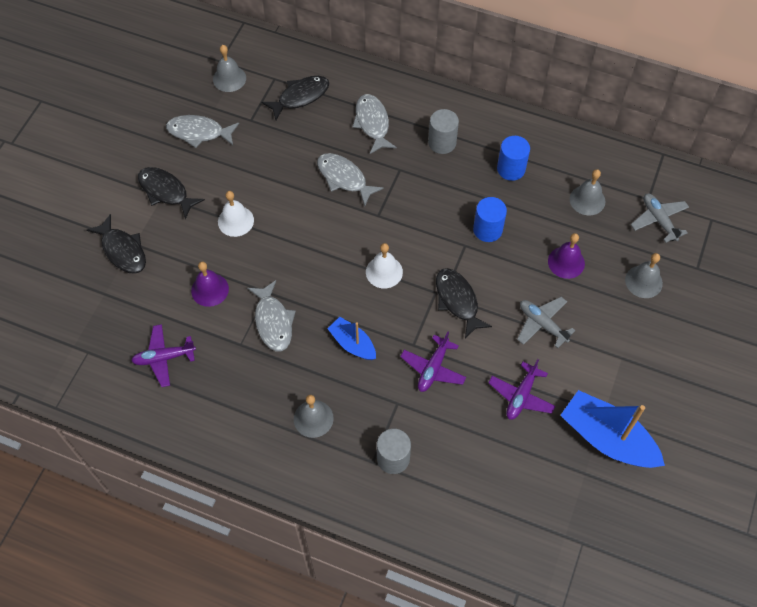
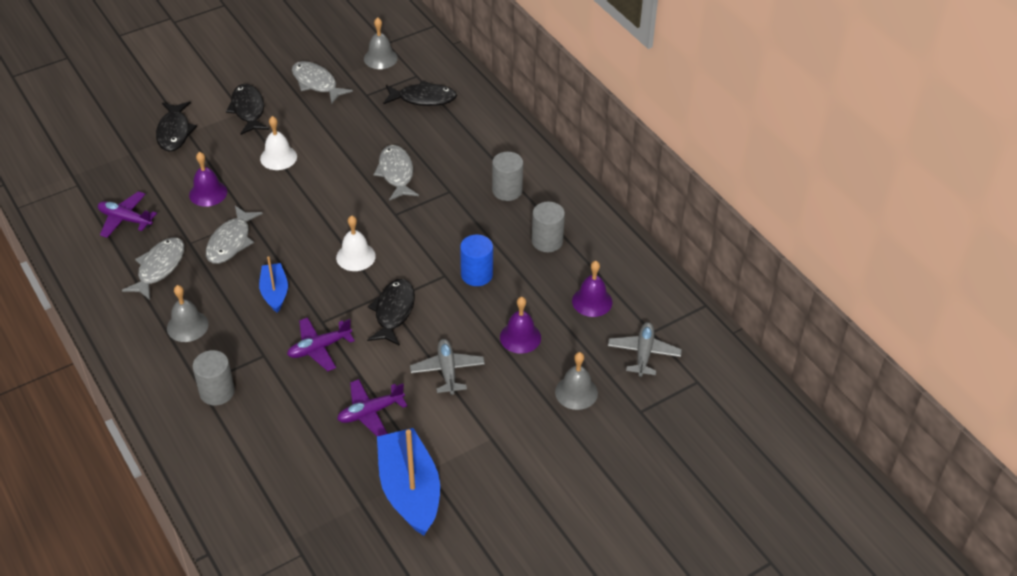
camera: 35 degrees right, 15 degrees down
(372, 123) = (462, 146): grey fish -> grey fish (159, 268)
(511, 169) = (547, 241): blue cylinder -> grey cylinder
(587, 200) = (592, 301): grey bell -> purple bell

